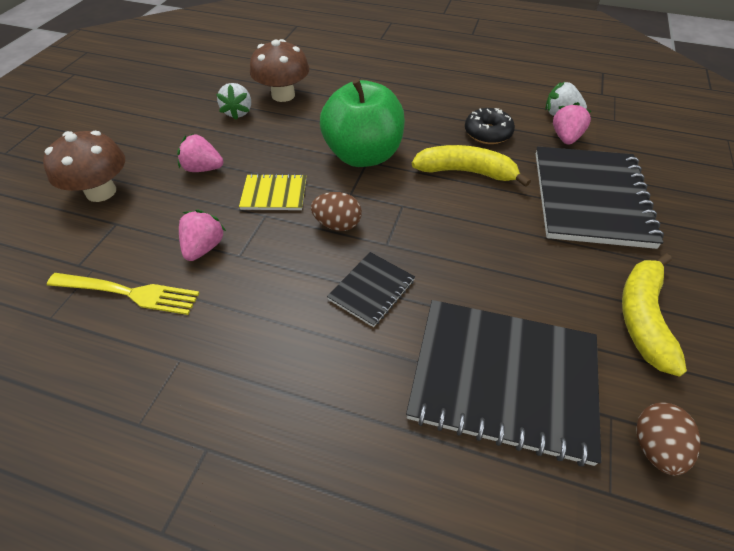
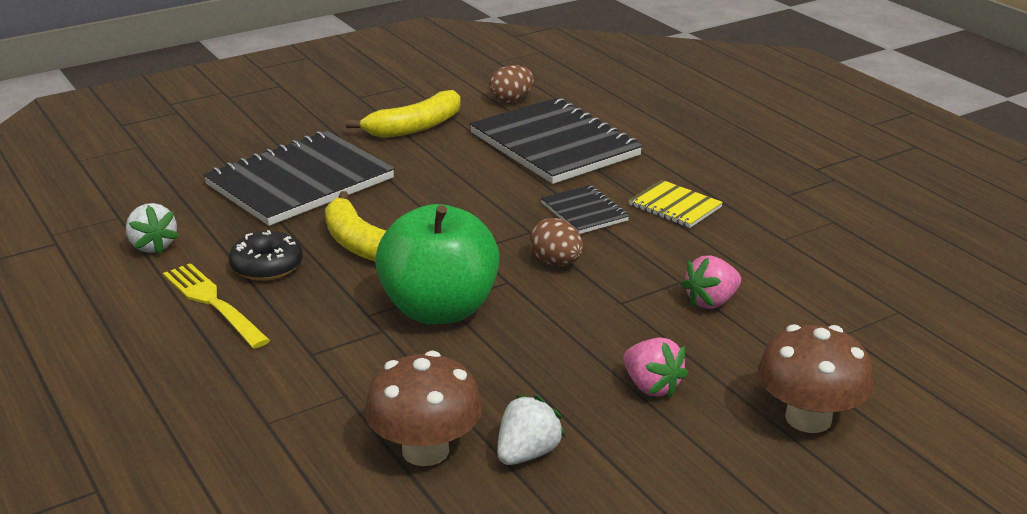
camera: 140 degrees left, 20 degrees down
(128, 293) = (811, 298): yellow fork -> yellow fork (213, 303)
(274, 194) = (590, 317): yellow notebook -> yellow notebook (675, 206)
(372, 290) = (584, 212): black notebook -> black notebook turned 75 degrees clockwise
(565, 138) = (205, 226): pink strawberry -> none

